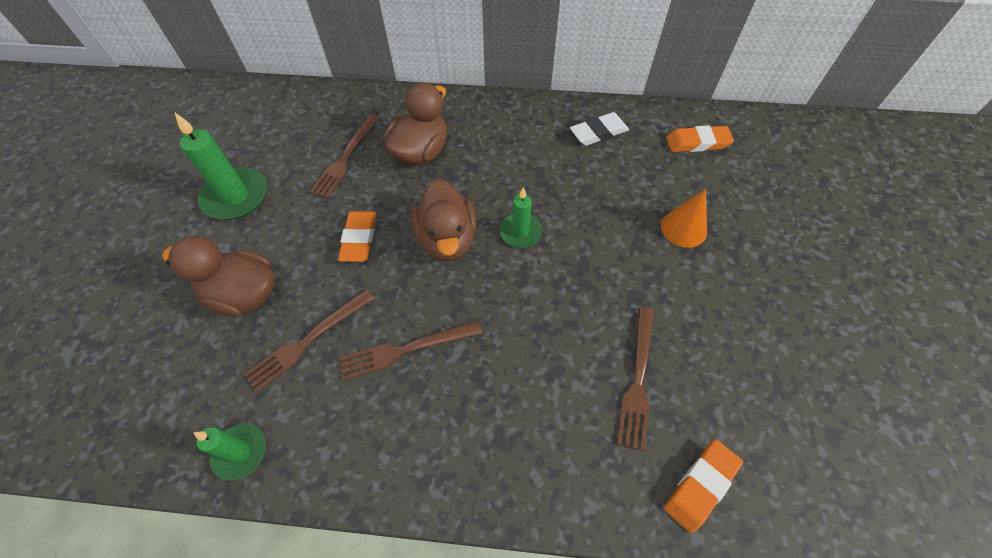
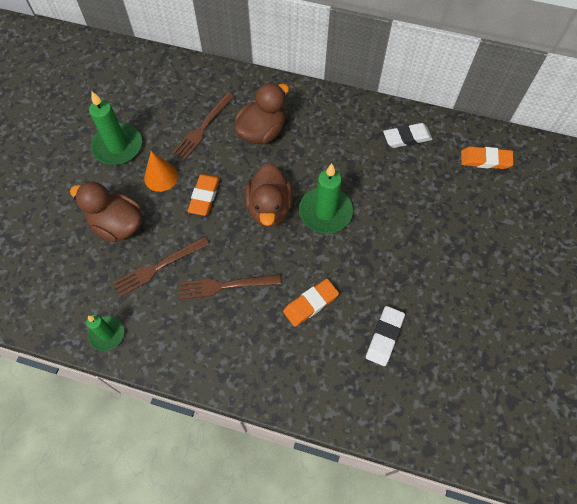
camera: 10 degrees right, 5 degrees up
(520, 232) = (325, 212): green candle -> green candle, size x1.64
(637, 379) = (384, 337): brown fork -> white eraser
(683, 228) = (452, 231): orange cone -> orange cone (161, 177)
(700, 485) = (407, 414): orange eraser -> orange eraser (310, 304)

